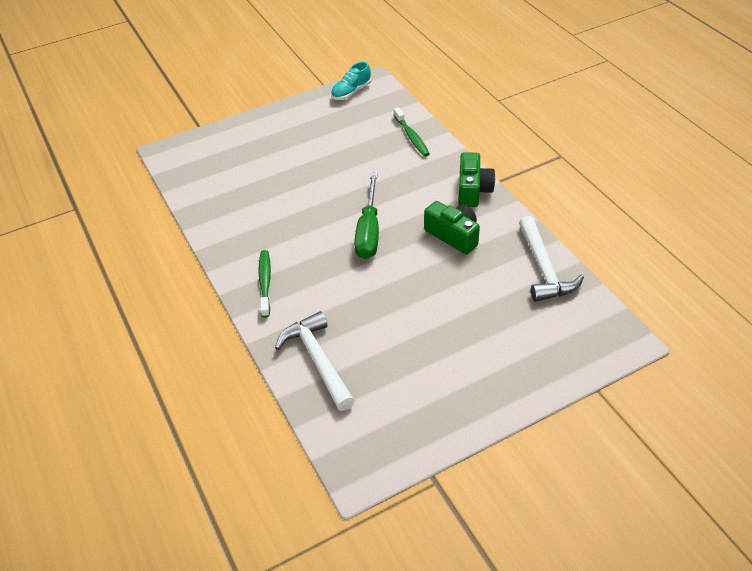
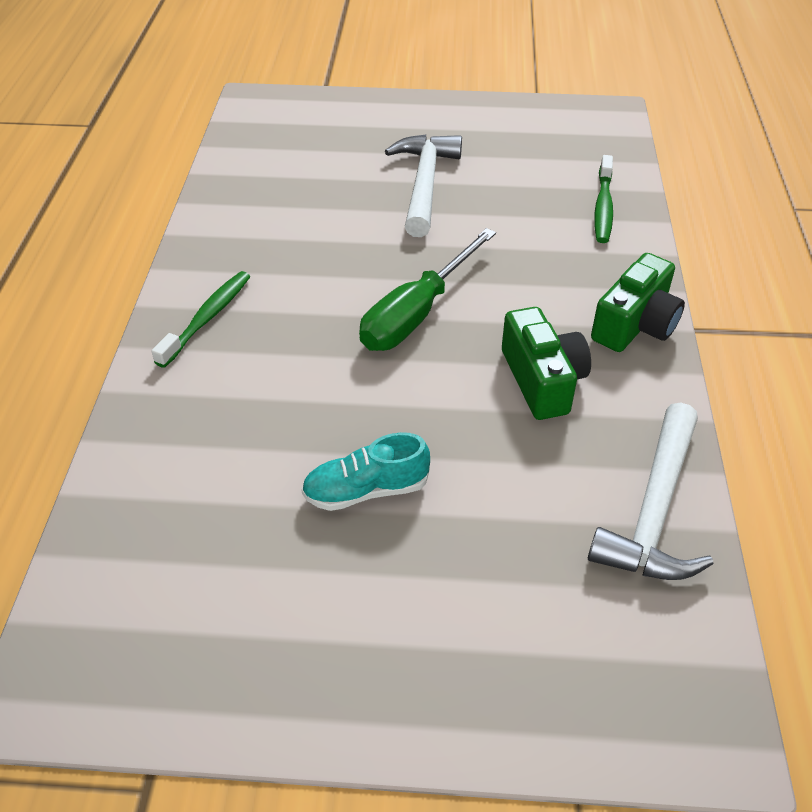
camera: 30 degrees right, 0 degrees up
(318, 360) = (166, 469): white hammer -> white hammer (424, 184)
(351, 92) = (566, 115): turquoise shoe -> turquoise shoe (366, 490)

